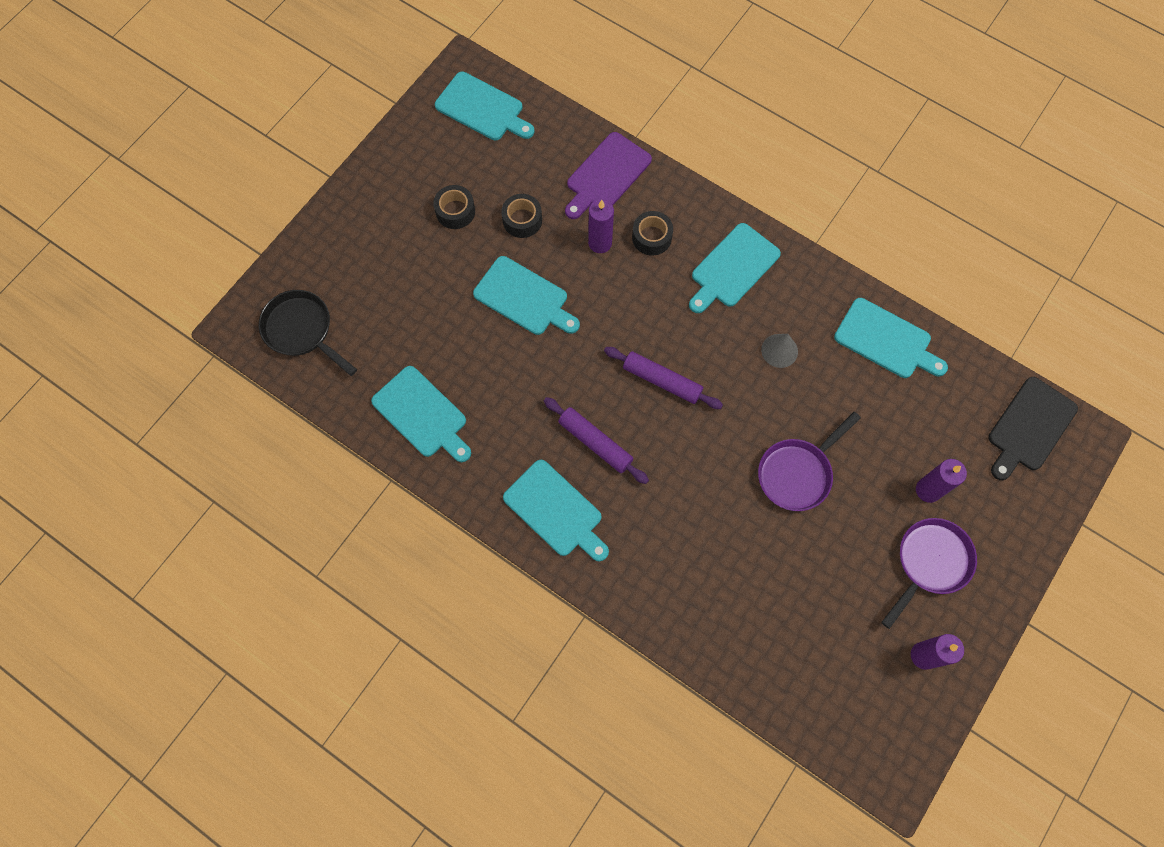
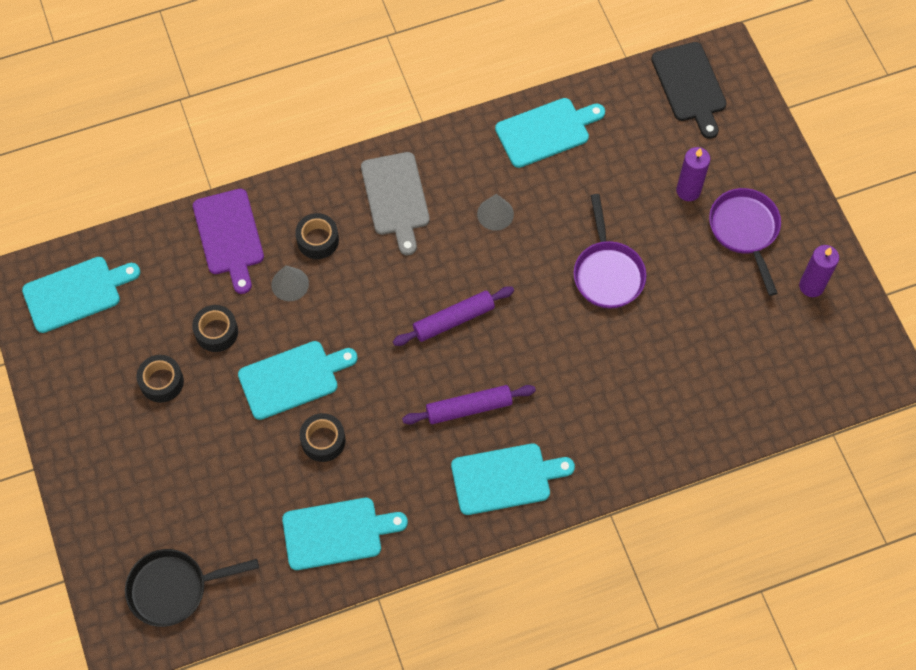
camera: 55 degrees left, 5 degrees down
(489, 354) = (323, 440): none -> black tape
(600, 243) = (290, 284): purple candle -> grey cone
(733, 268) = (396, 198): turquoise cutting board -> grey cutting board

